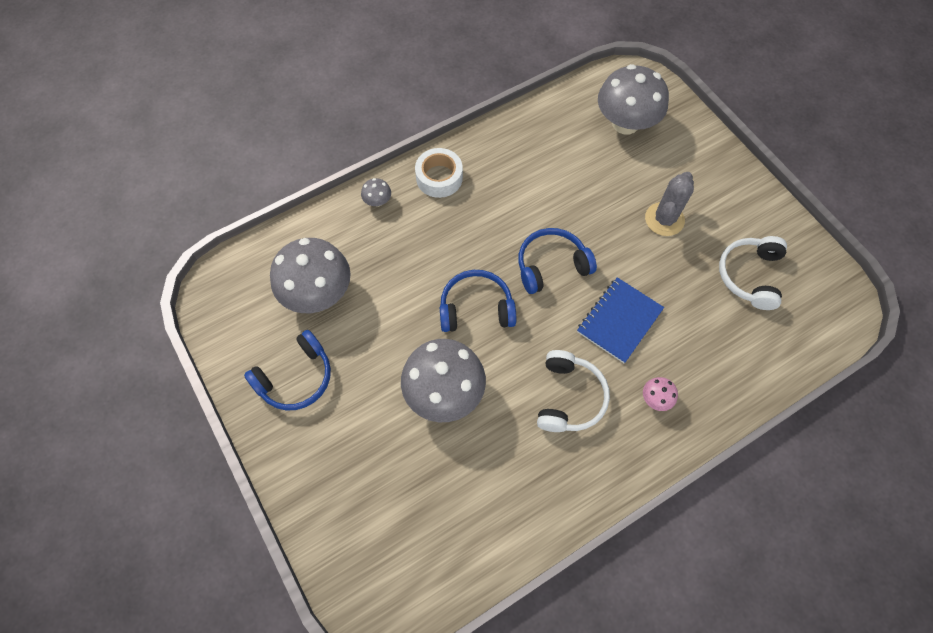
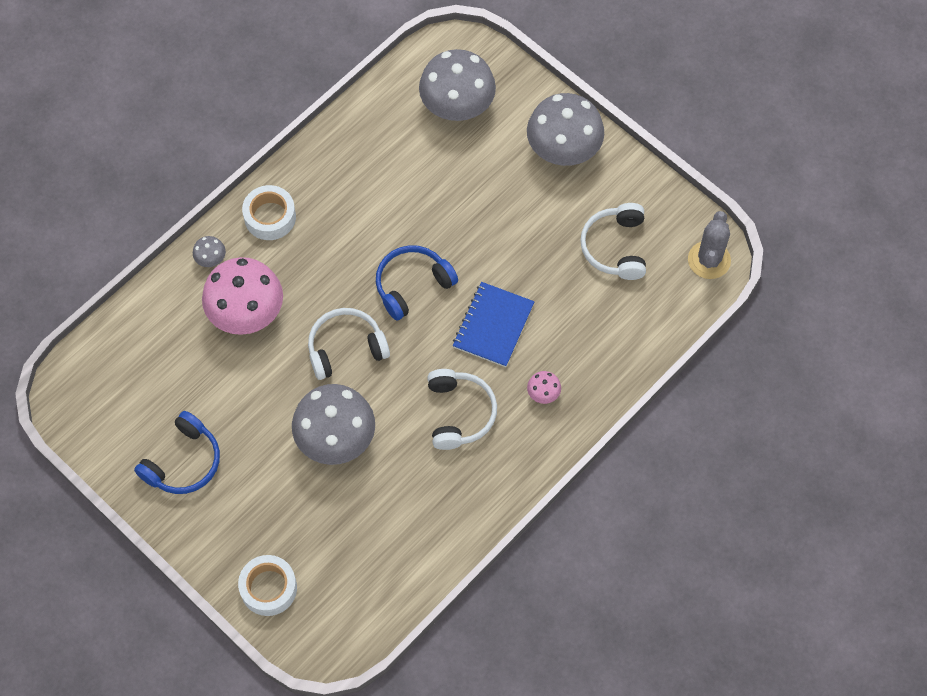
camera: 15 degrees left, 0 degrees up
(318, 293) = (178, 372): grey mushroom -> grey mushroom (563, 150)
(337, 529) = (268, 588): none -> white tape
(395, 255) = (246, 313): none -> pink mushroom
(476, 308) = (346, 348): blue headphones -> white headphones
(664, 219) = (519, 207): grey cactus -> grey cactus (709, 260)

